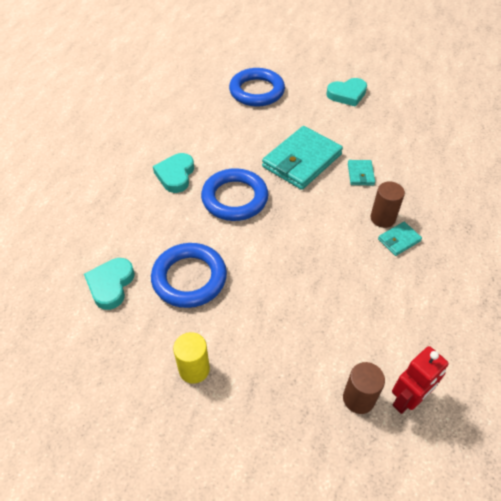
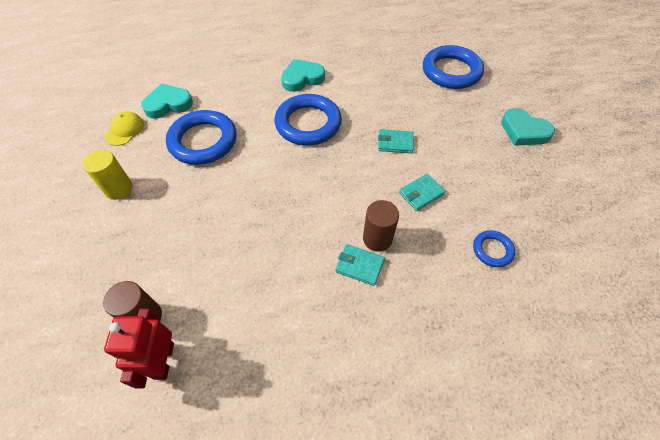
camera: 55 degrees right, 5 degrees up
(113, 336) = (125, 130): none -> yellow cap
(302, 160) = (395, 143): turquoise wallet -> turquoise wallet, size x0.46
(407, 400) = (163, 360): red robot -> red robot turned 75 degrees clockwise
(431, 168) = (492, 250): none -> blue ring

